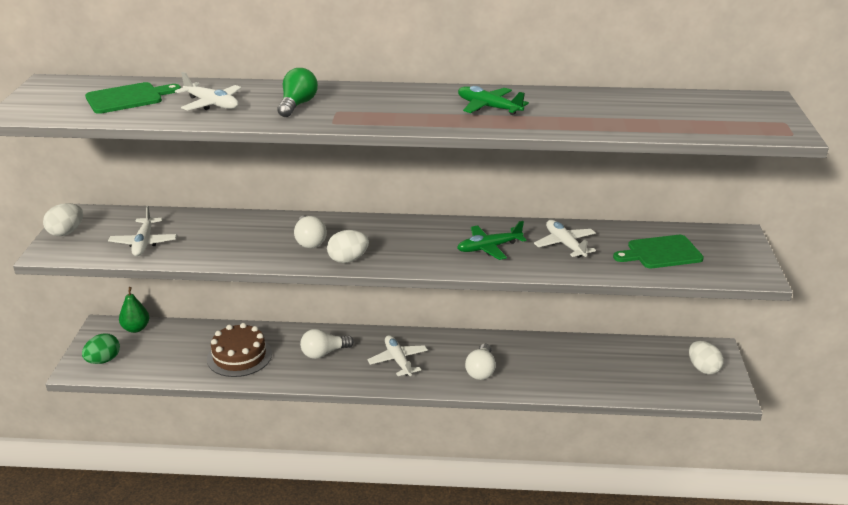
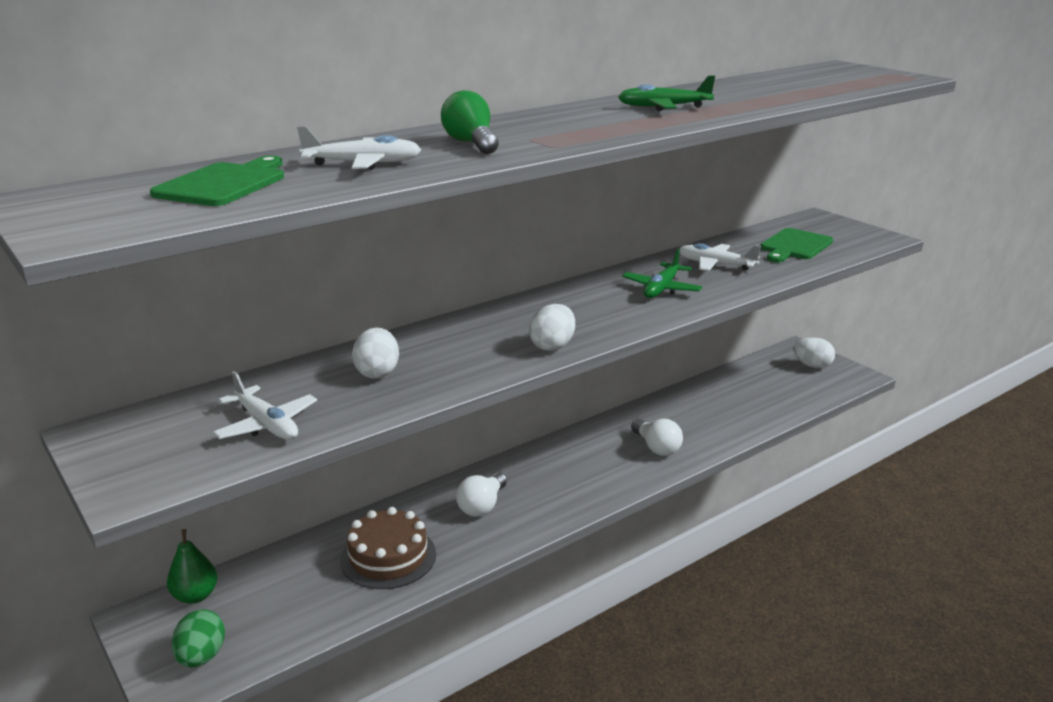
camera: 40 degrees left, 5 degrees down
(66, 232) = (114, 459): white egg -> white egg (377, 372)
(309, 241) = (477, 346): white light bulb -> none
(398, 360) = (568, 476): white plane -> none

